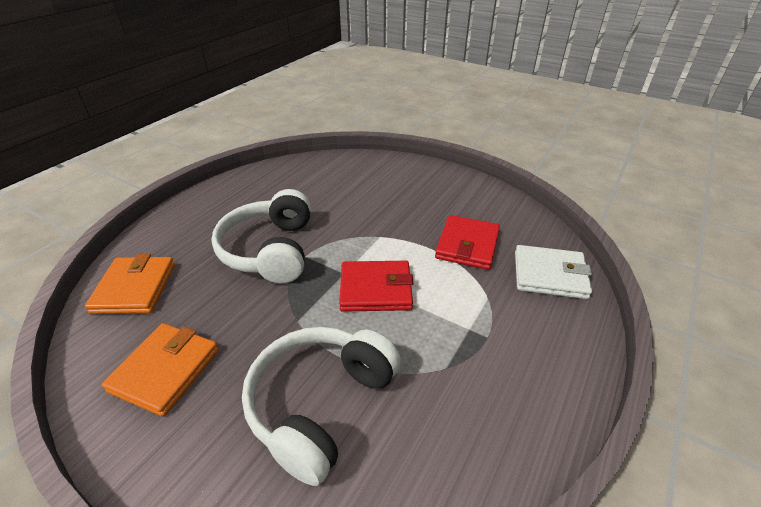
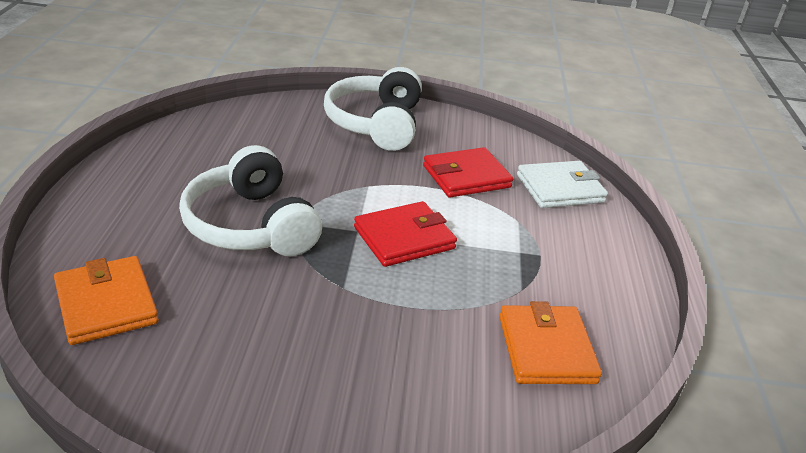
camera: 30 degrees left, 5 degrees down
(165, 370) = (232, 372): orange wallet -> orange wallet (546, 349)
(320, 404) = (428, 352): white headphones -> white headphones (376, 124)
(467, 245) = (466, 177): red wallet -> red wallet turned 75 degrees clockwise

